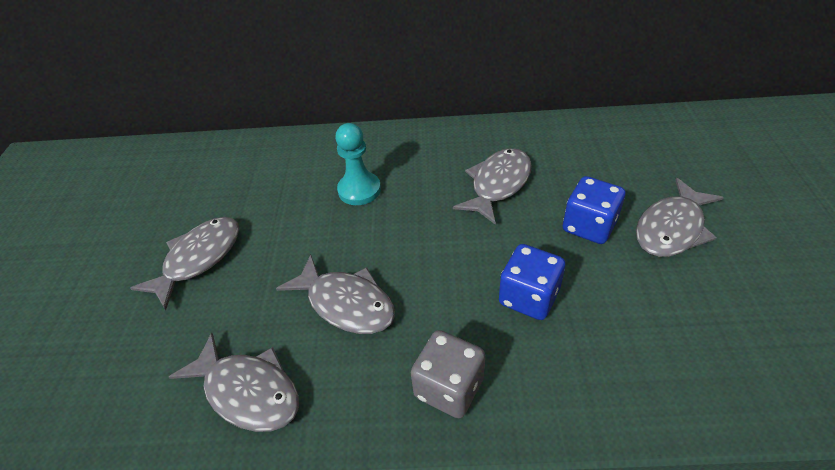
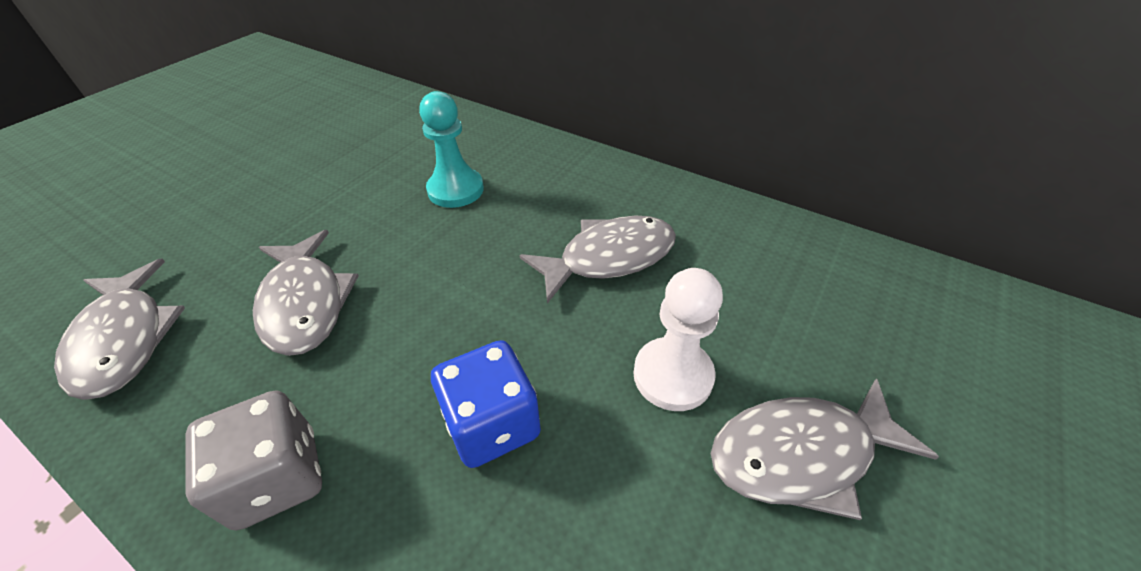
camera: 30 degrees right, 0 degrees up
(199, 259) = (251, 186): grey fish -> none
(589, 226) = (672, 375): blue dice -> white pawn

